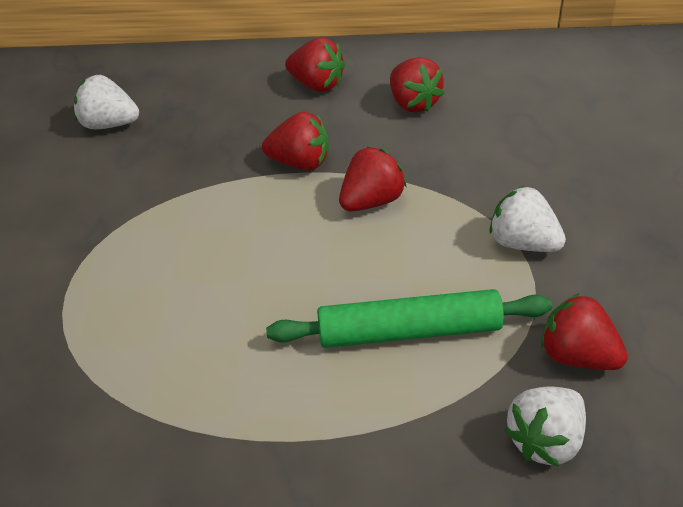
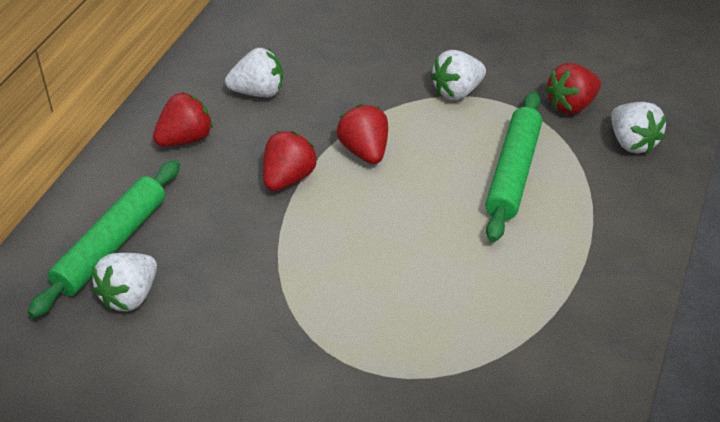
camera: 70 degrees left, 0 degrees up
(163, 94) = (111, 245): none -> green rolling pin
(413, 103) = (258, 92): red strawberry -> white strawberry

